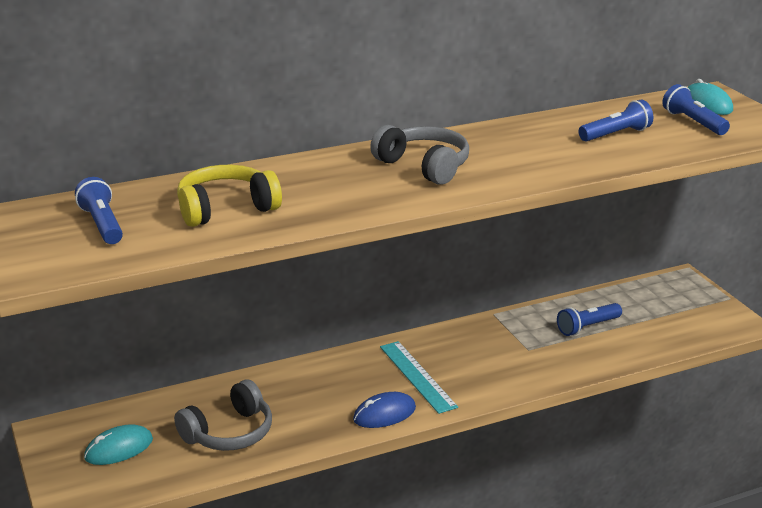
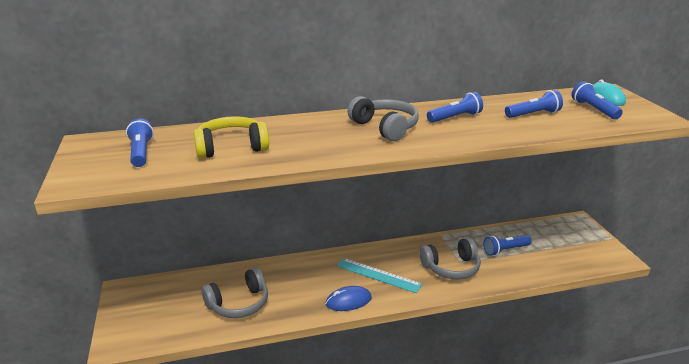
camera: 10 degrees right, 0 degrees up
(119, 449) = (162, 307): turquoise mouse -> none
(417, 376) = (378, 275): turquoise ruler -> turquoise ruler turned 45 degrees counterclockwise
(513, 146) = (455, 118): none -> blue flashlight
(517, 357) = (451, 268): none -> grey headphones

